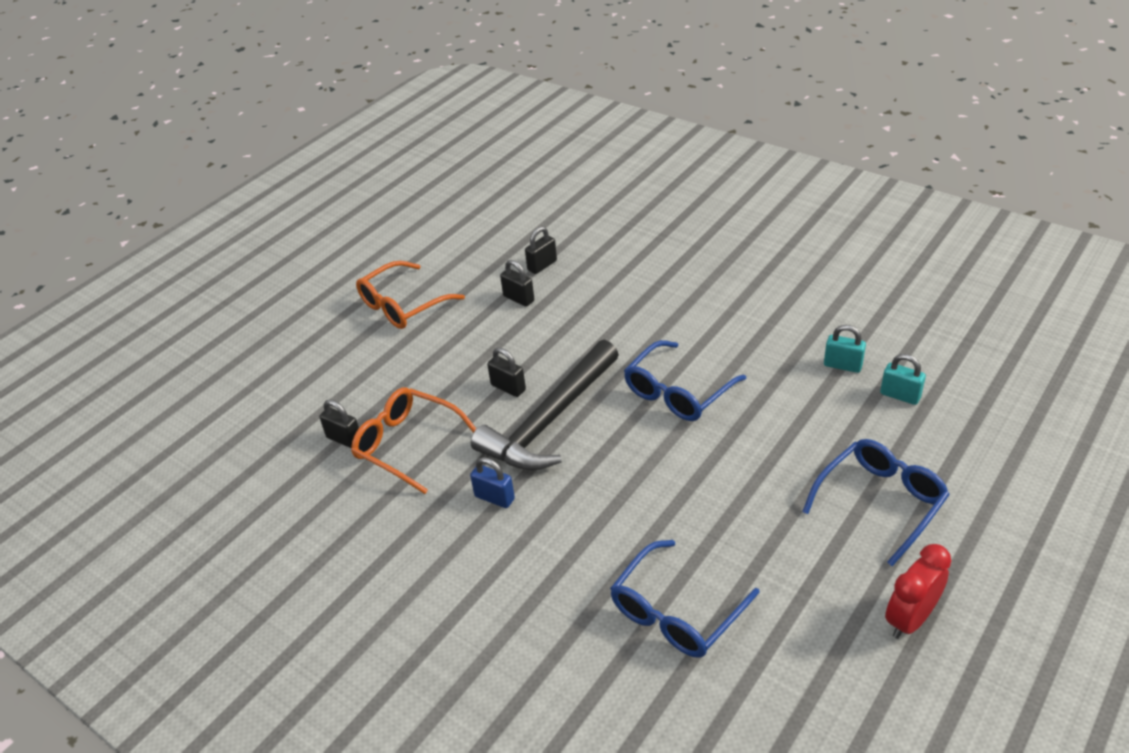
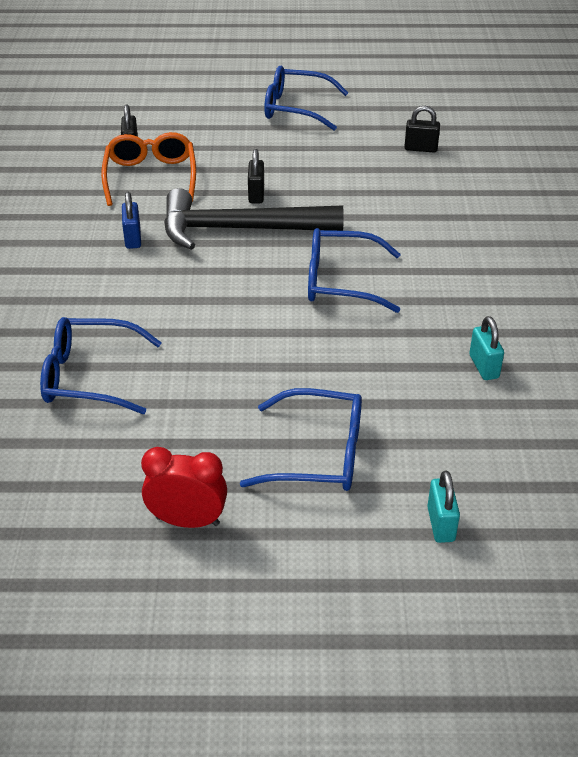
camera: 50 degrees right, 0 degrees up
(403, 305) = (296, 108): orange glasses -> blue glasses
(518, 298) = (365, 155): black padlock -> none
(900, 395) = (481, 420): turquoise padlock -> turquoise padlock (441, 524)

